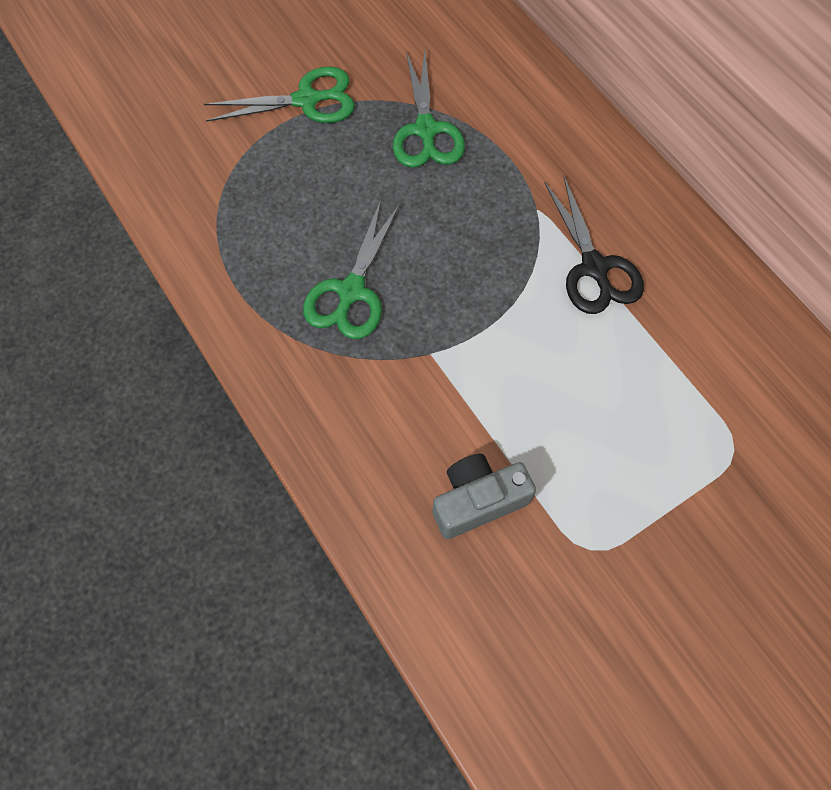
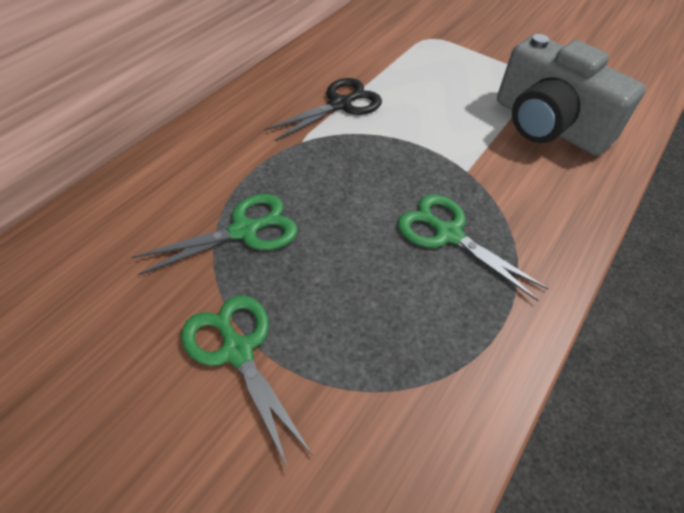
camera: 115 degrees left, 15 degrees down
(351, 291) = (448, 234): green scissors -> green scissors turned 135 degrees counterclockwise
(478, 501) = (548, 125): grey camera -> grey camera, size x1.81

